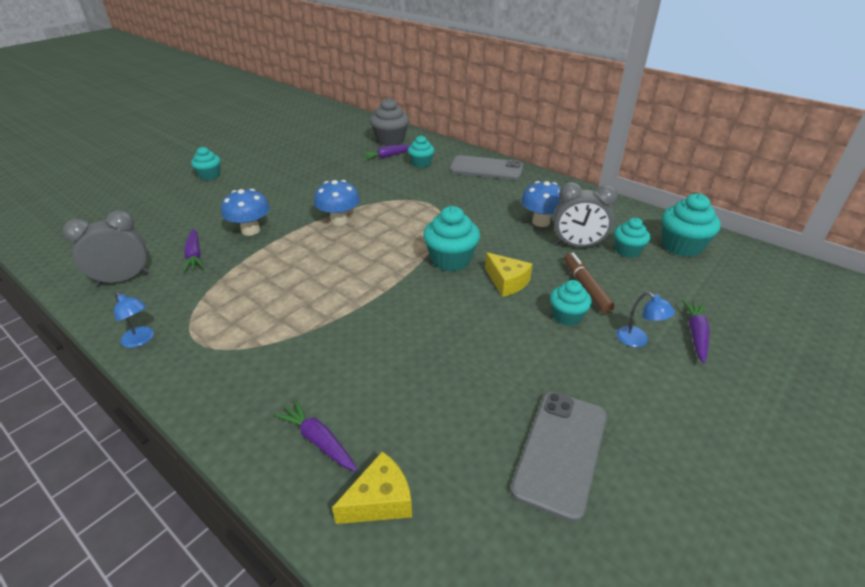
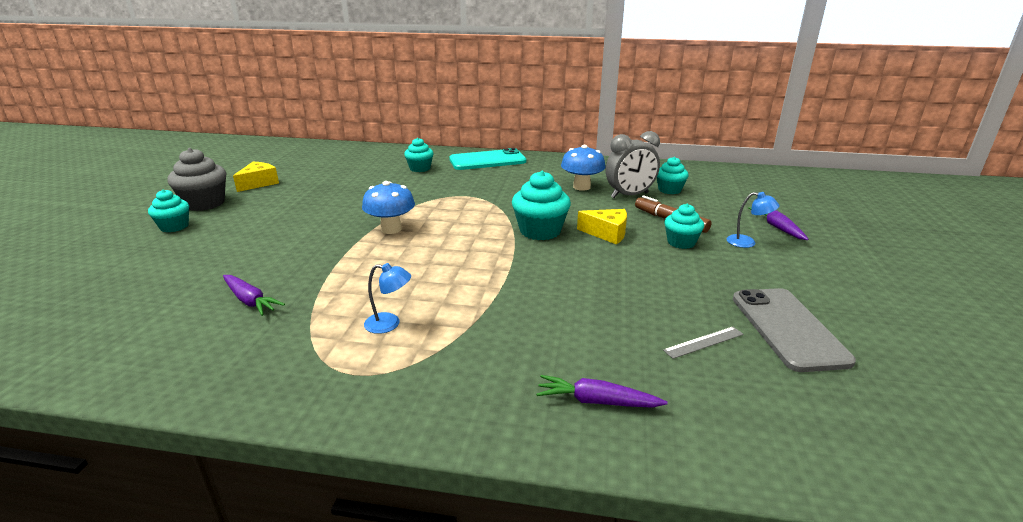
camera: 30 degrees left, 10 degrees down
(123, 279) = (174, 350): grey clock -> none
(141, 340) = (279, 397): blue lamp -> blue lamp (389, 324)
(250, 230) = (296, 261): blue mushroom -> none
(380, 500) = (706, 420): yellow cheese -> yellow cheese (258, 183)
(388, 156) = (378, 169): purple carrot -> none
(390, 140) = (364, 157): grey cupcake -> grey cupcake (204, 203)
(464, 428) = (703, 342): none -> grey ruler
(486, 169) = (487, 160): grey phone -> turquoise phone
(681, 246) = (702, 178): turquoise cupcake -> none

